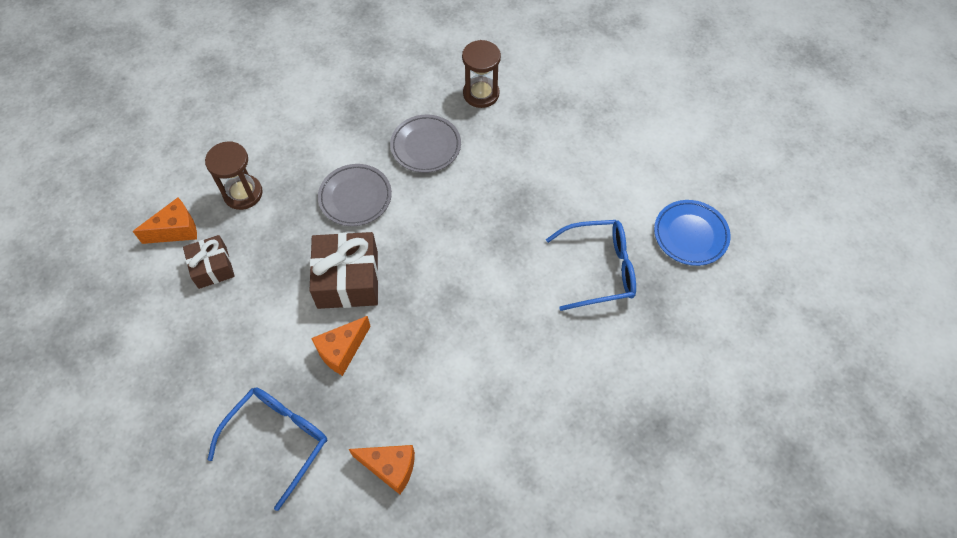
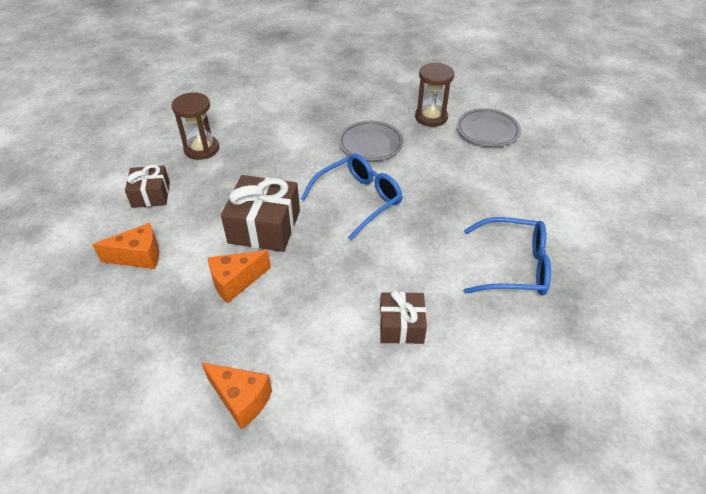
camera: 15 degrees right, 15 degrees down
(176, 230) = (135, 164): orange cheese -> orange cheese (139, 256)
(278, 440) = (142, 345): blue glasses -> blue glasses (359, 199)
(355, 197) = (295, 168): grey plate -> grey plate (487, 131)
(511, 359) = (401, 326): none -> brown gift
(690, 235) = (616, 256): blue plate -> none

